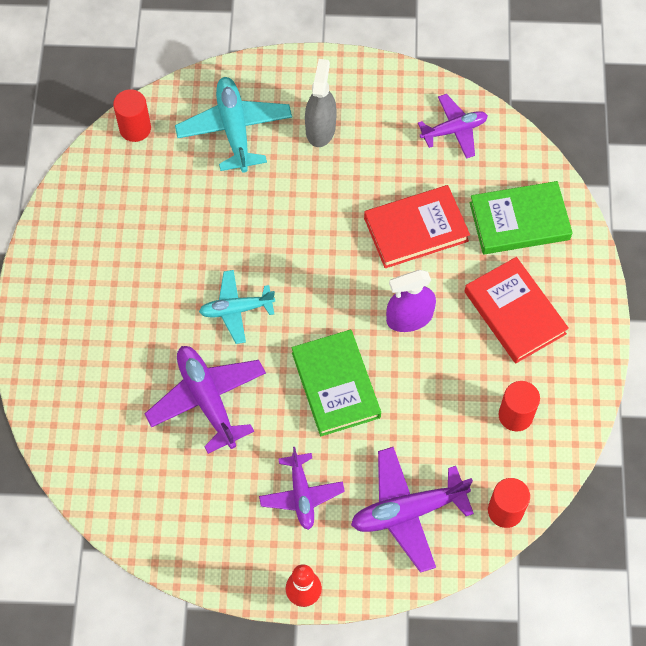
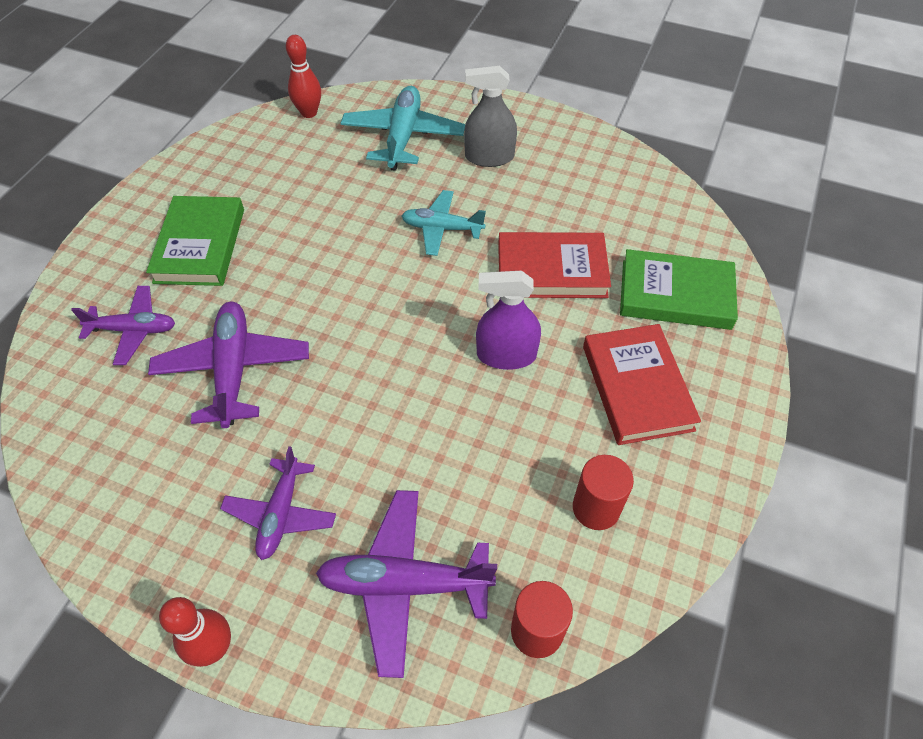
camera: 20 degrees right, 10 degrees down
(135, 128) = (309, 113): red cylinder -> red bowling pin
(236, 309) = (317, 290): turquoise plane -> turquoise plane (442, 228)
(320, 129) = (489, 157): grey spray bottle -> grey spray bottle turned 120 degrees counterclockwise
(336, 385) = (386, 400): green book -> green book (200, 245)
(454, 130) = (631, 193): purple plane -> purple plane (133, 330)

